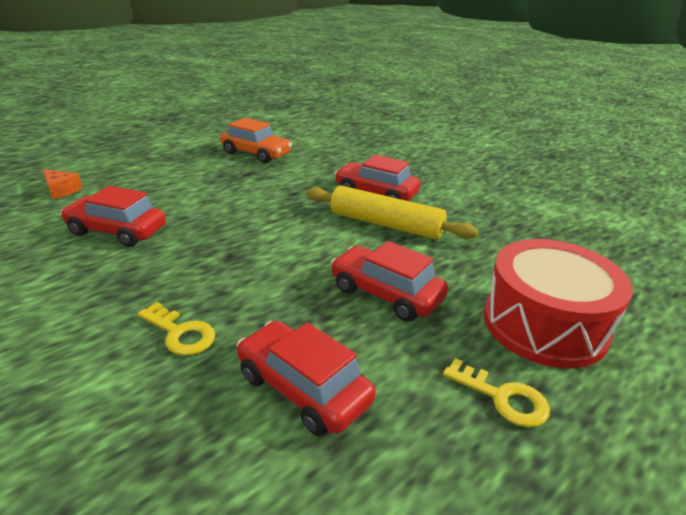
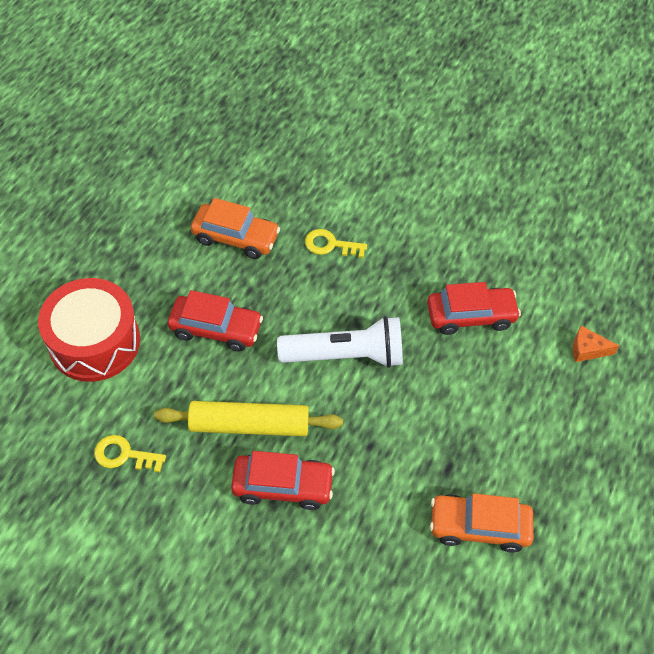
camera: 155 degrees right, 25 degrees up
(264, 239) = (345, 355): none -> white flashlight
(303, 388) = (236, 237): red car -> orange car
(502, 397) = (122, 271): yellow key -> yellow key (124, 455)

